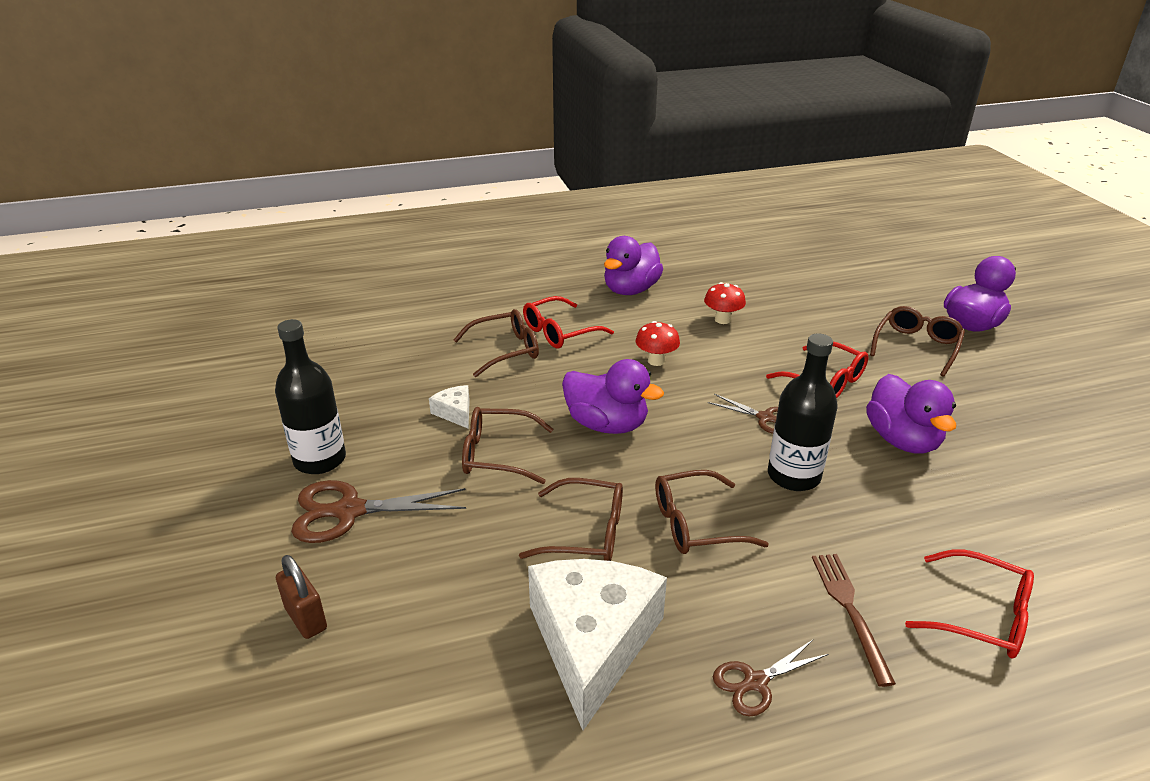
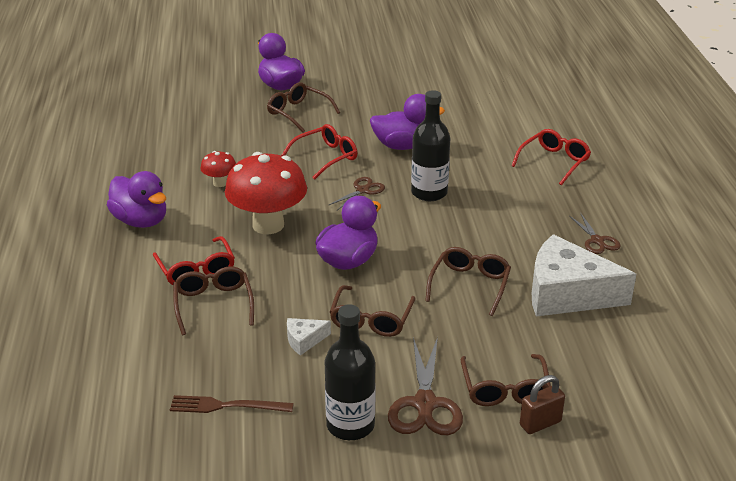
camera: 80 degrees left, 0 degrees up
(656, 361) = (268, 225): red mushroom -> red mushroom, size x2.12
(695, 524) = (469, 239): brown glasses -> brown glasses (505, 389)
(850, 610) = (548, 200): brown fork -> brown fork (226, 406)

